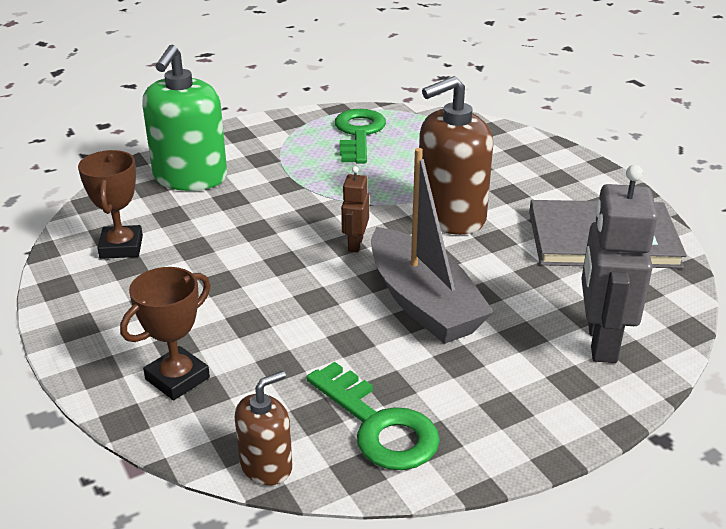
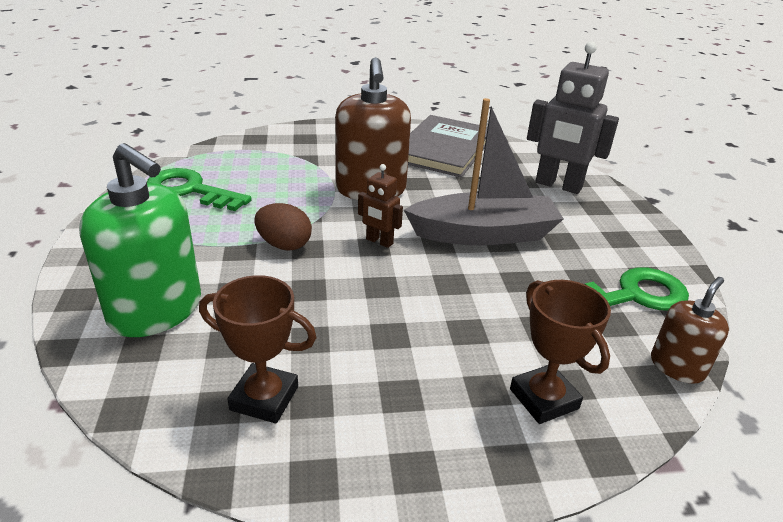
camera: 70 degrees left, 0 degrees up
(266, 465) = (677, 366): brown soap dispenser -> brown soap dispenser turned 60 degrees clockwise
(310, 200) = (284, 245): none -> brown egg

